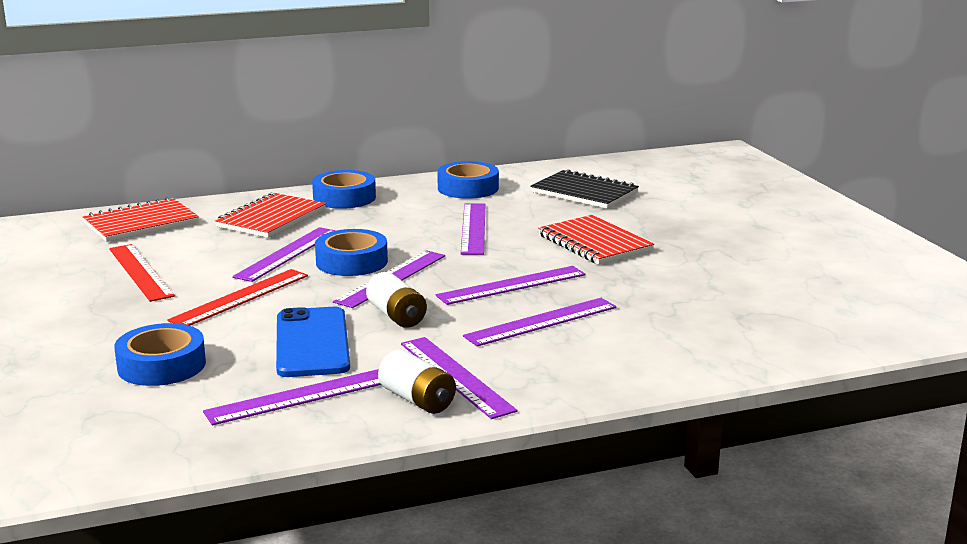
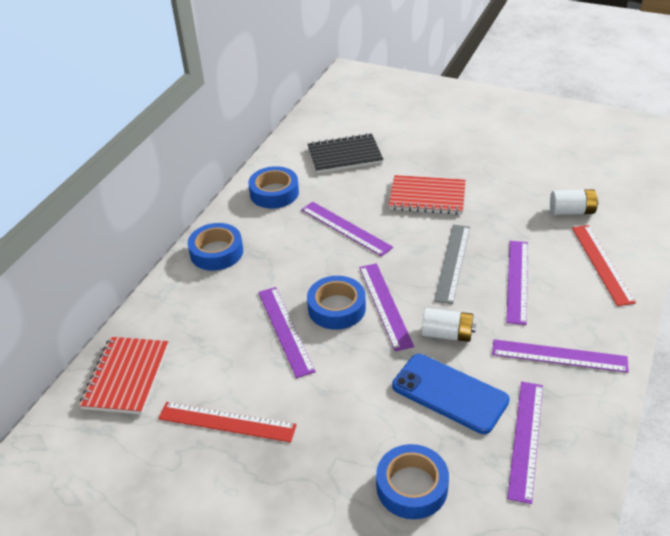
camera: 45 degrees left, 20 degrees up
(240, 297) = (337, 391): red ruler -> red ruler (602, 264)
(271, 218) = (209, 305): red notebook -> none
(417, 400) = (576, 389): white battery -> white battery (571, 211)
(512, 285) = (452, 262): purple ruler -> grey ruler

